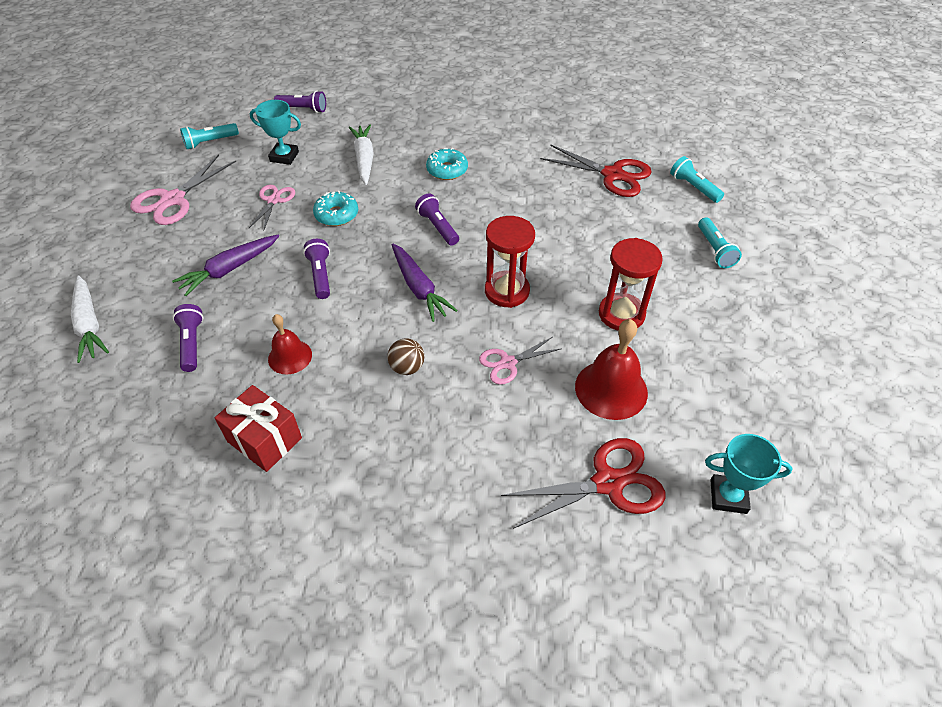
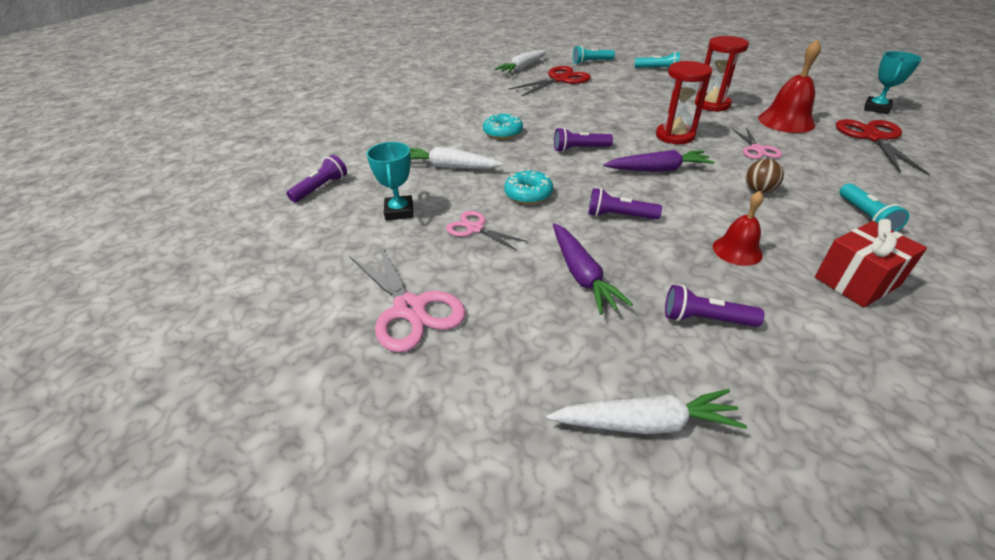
camera: 65 degrees left, 10 degrees down
(210, 142) = (311, 262): turquoise flashlight -> turquoise flashlight (865, 217)
(284, 156) = (399, 211): turquoise trophy -> turquoise trophy turned 45 degrees counterclockwise
(628, 139) = (522, 68): none -> white carrot

